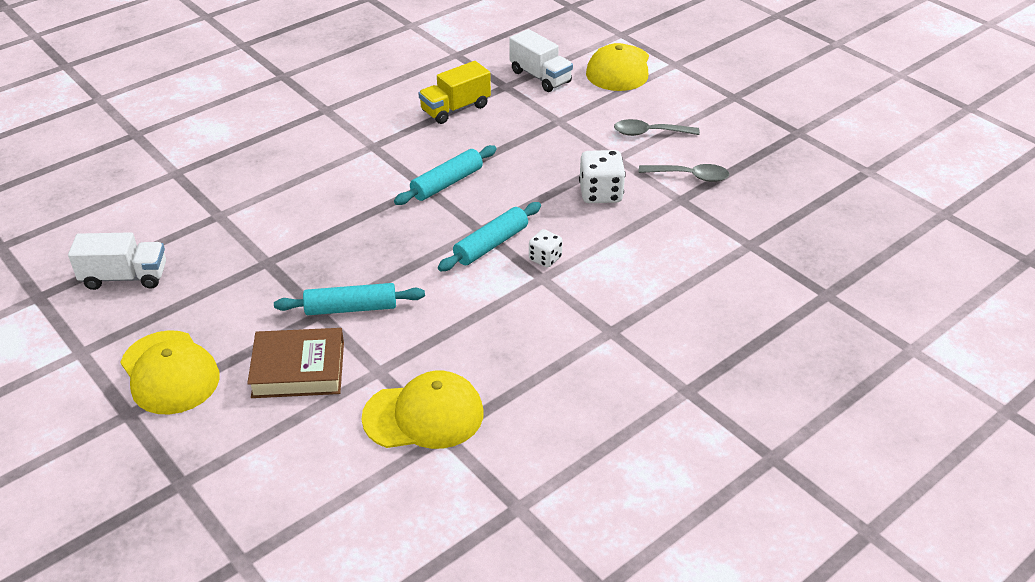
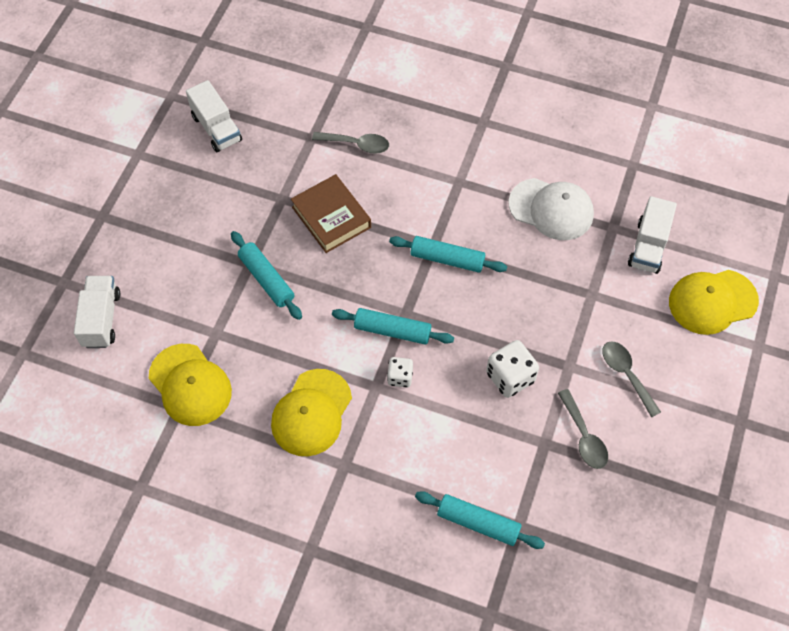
camera: 60 degrees right, 20 degrees up
(170, 373) = (147, 214): yellow cap -> yellow cap (311, 413)
(262, 190) = (357, 144): none -> grey spoon
(268, 464) = (101, 319): none -> white truck
(298, 369) = (190, 284): brown book -> brown book (331, 217)
(455, 109) = (551, 209): yellow truck -> white cap
(732, 267) = (478, 523): none -> turquoise rolling pin

